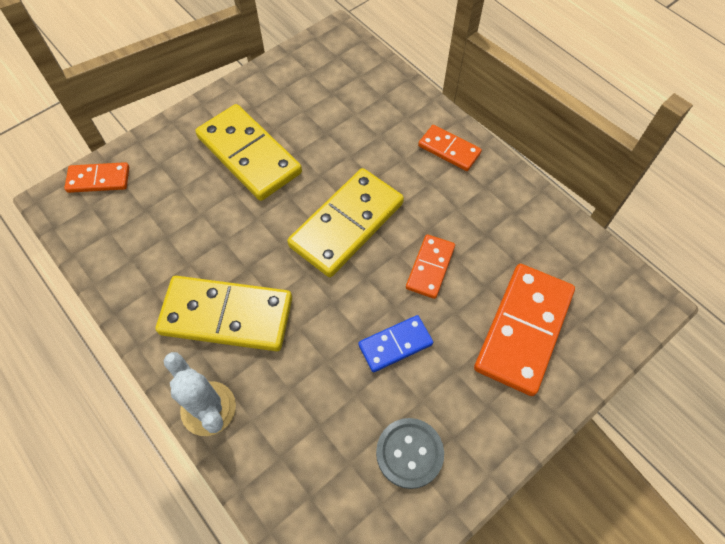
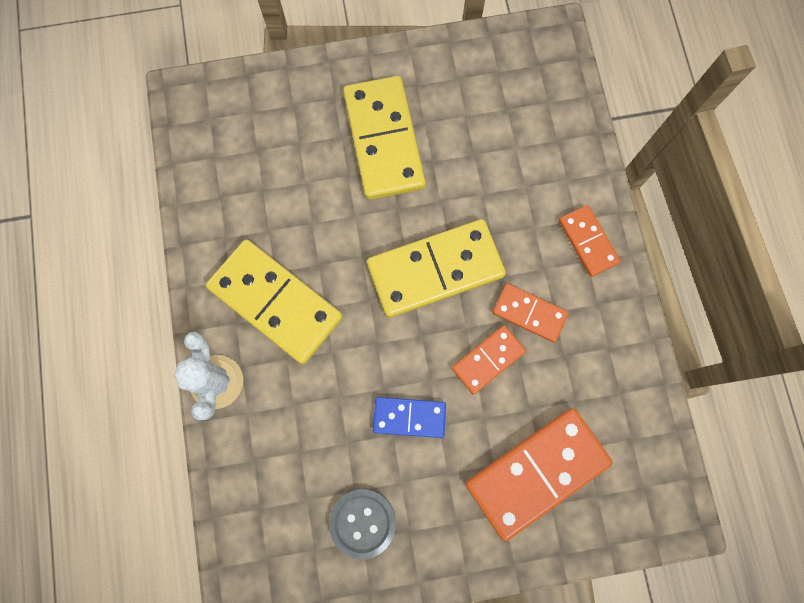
camera: 30 degrees right, 15 degrees up
(99, 179) = (230, 93): orange domino -> orange domino (529, 313)

